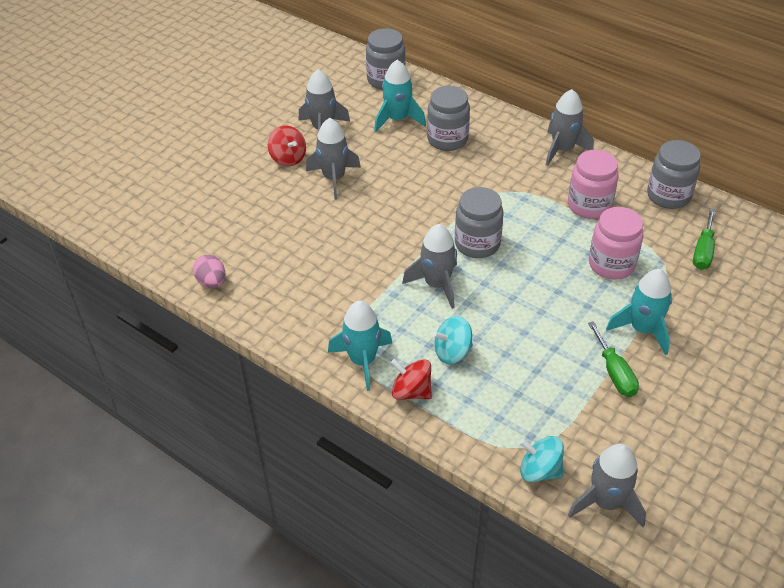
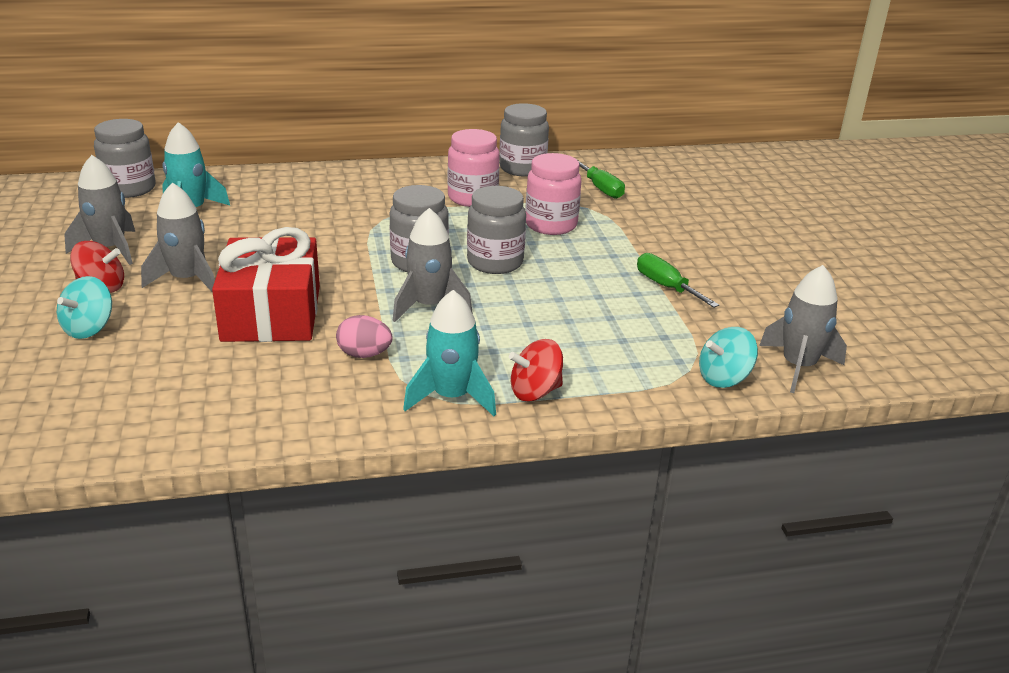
camera: 50 degrees left, 15 degrees down
(212, 282) = (166, 431): pink egg -> pink egg (364, 354)
(346, 233) = (271, 313): none -> red gift
(447, 139) = (270, 206): grey jar -> grey jar (495, 262)
(452, 352) = (523, 344): turquoise spinning top -> turquoise spinning top (89, 328)
(562, 150) = (391, 173): grey rocket -> none
(614, 372) = (666, 287): green screwdriver -> green screwdriver turned 150 degrees counterclockwise
(642, 329) = (639, 251): turquoise rocket -> none

